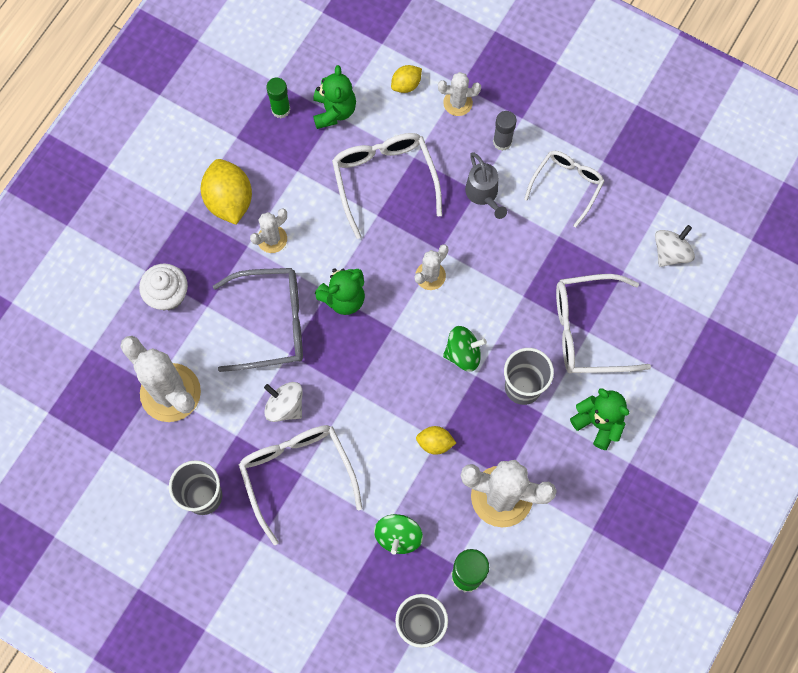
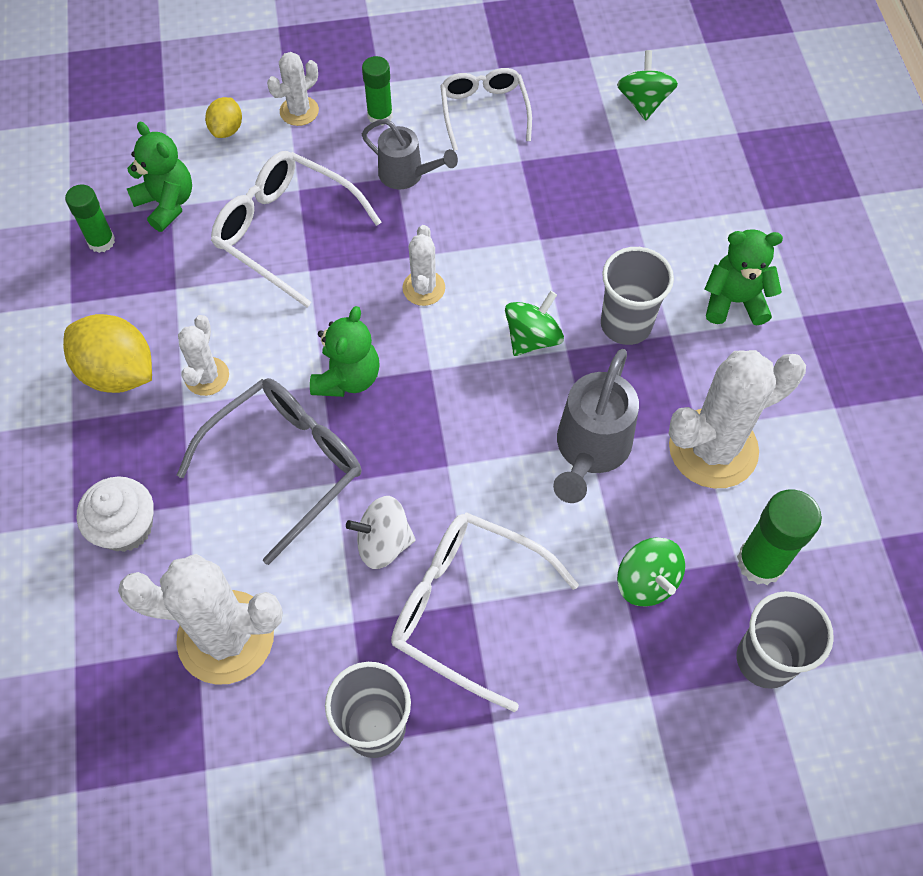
camera: 40 degrees left, 10 degrees down
(435, 443) = (590, 450): yellow lemon -> grey watering can
(502, 142) = (380, 116): grey glue stick -> green glue stick
(588, 330) = (636, 224): white glasses -> none
(670, 252) = (643, 102): white spinning top -> green spinning top

